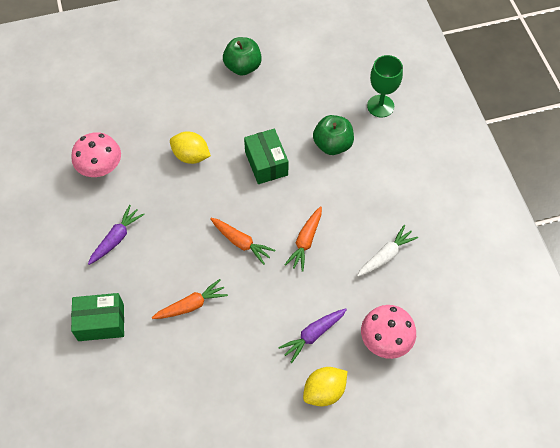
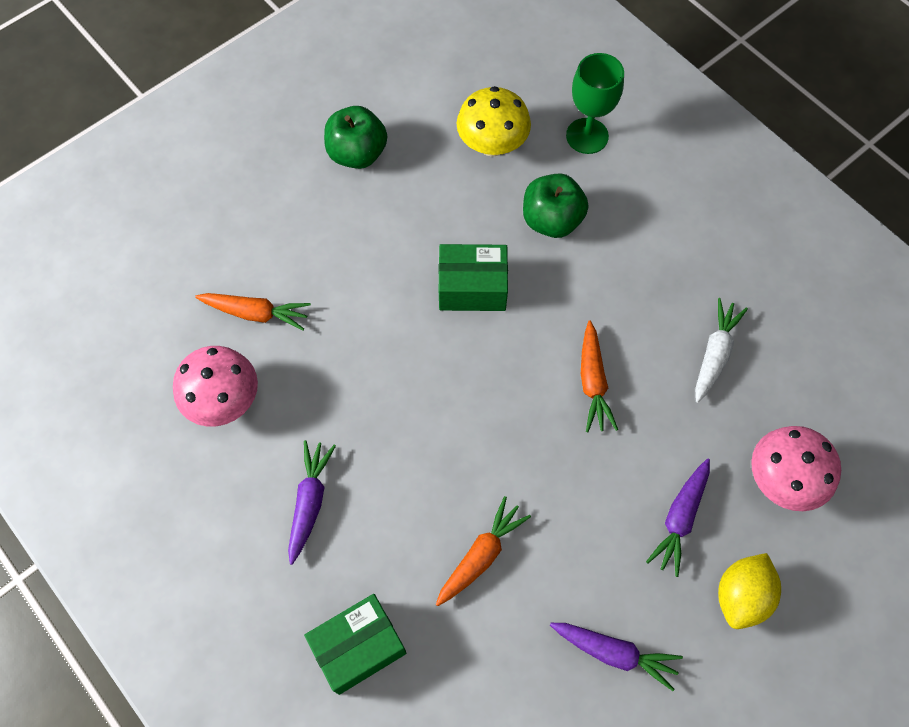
camera: 25 degrees left, 5 degrees up
(191, 156) = (354, 323): yellow lemon -> none
(235, 388) = (615, 653): none -> purple carrot
(241, 243) = (502, 425): orange carrot -> orange carrot (256, 313)
(266, 163) = (472, 287): green box -> green box turned 45 degrees counterclockwise
(322, 90) = (492, 145): none -> yellow mushroom

